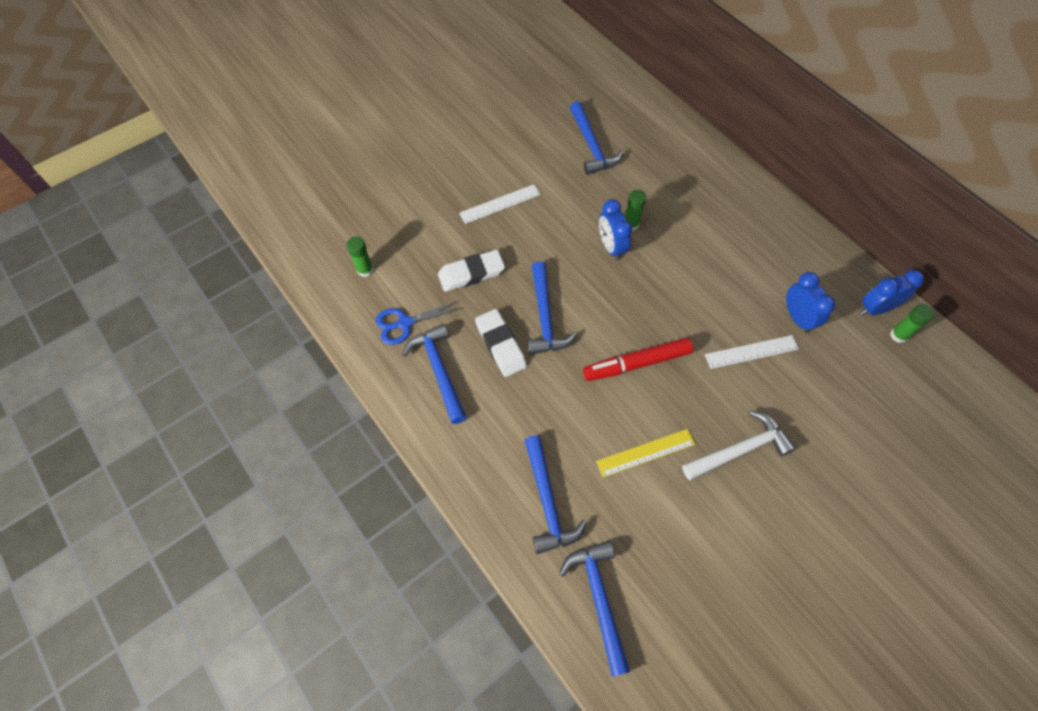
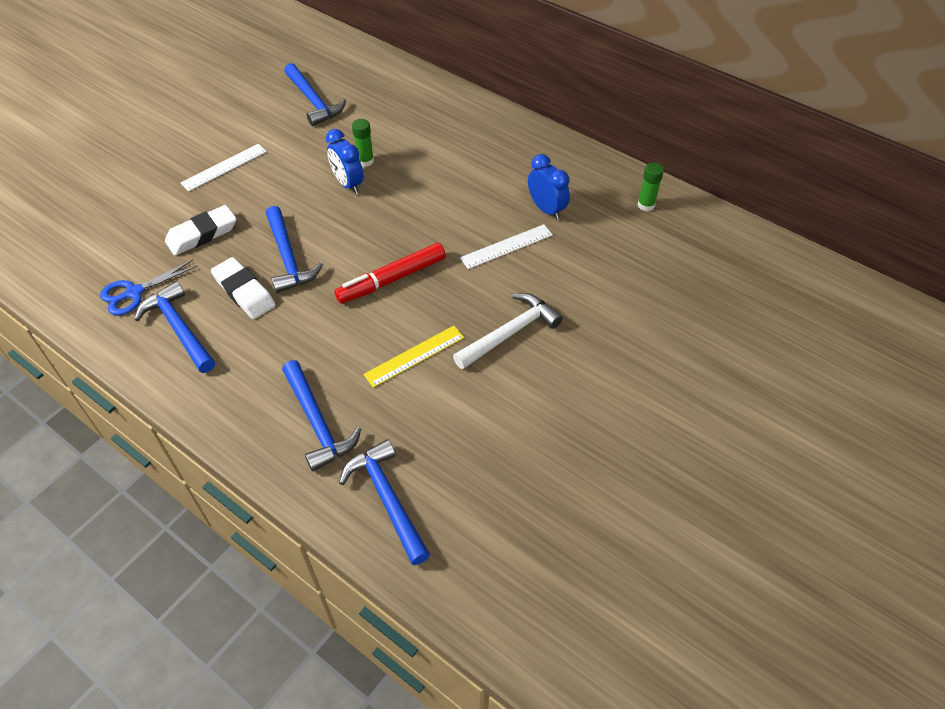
camera: 15 degrees left, 10 degrees down
(365, 270) = (82, 253): green glue stick -> none
(876, 309) = (620, 187): blue clock -> none

